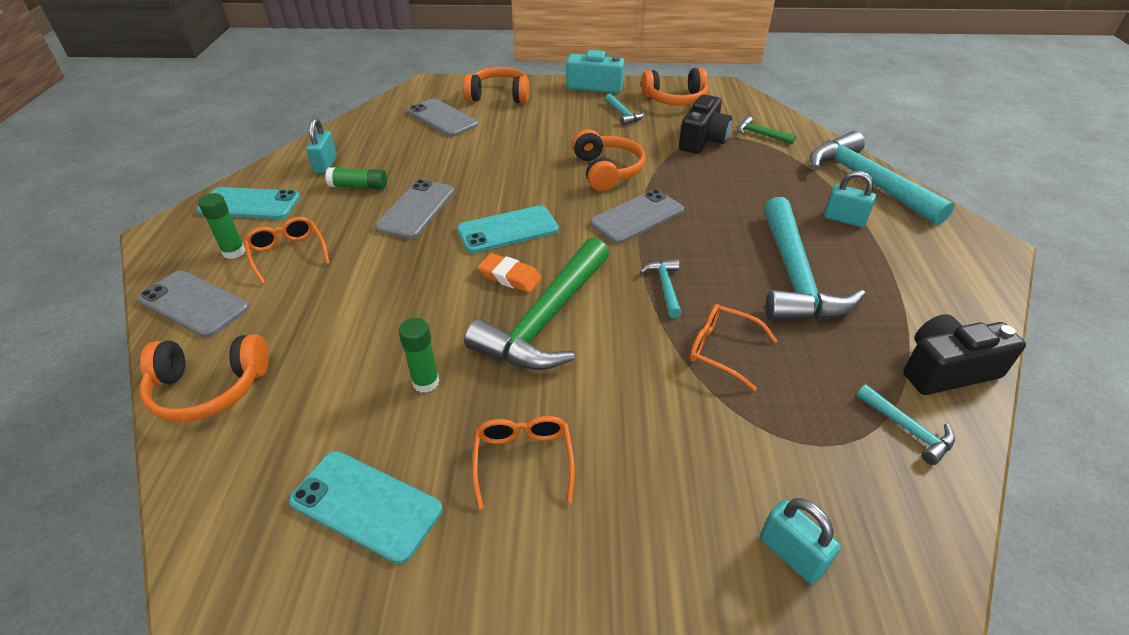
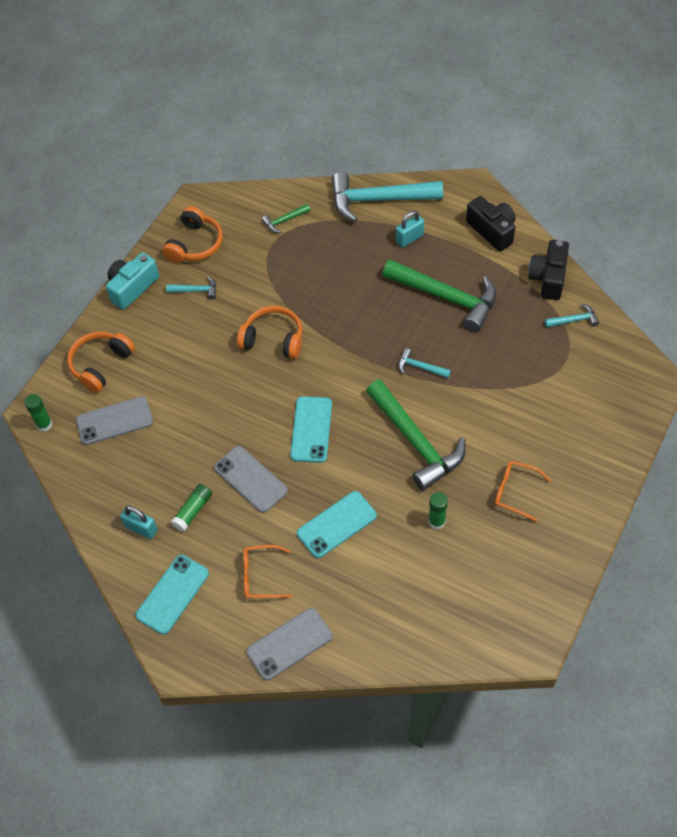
camera: 60 degrees left, 15 degrees up
(209, 389) = (384, 640): orange headphones -> none
(234, 252) = (237, 612): green glue stick -> green glue stick (44, 425)
(366, 505) = (510, 571): turquoise phone -> turquoise phone (336, 524)
(510, 277) = (364, 446): orange eraser -> none
(637, 217) = (341, 348): grey phone -> none
(702, 140) = (269, 260): black camera -> black camera (492, 231)
(722, 350) = (485, 367): orange glasses -> none
(791, 554) = (613, 407): turquoise padlock -> none
(794, 276) = (446, 297): turquoise hammer -> green hammer

